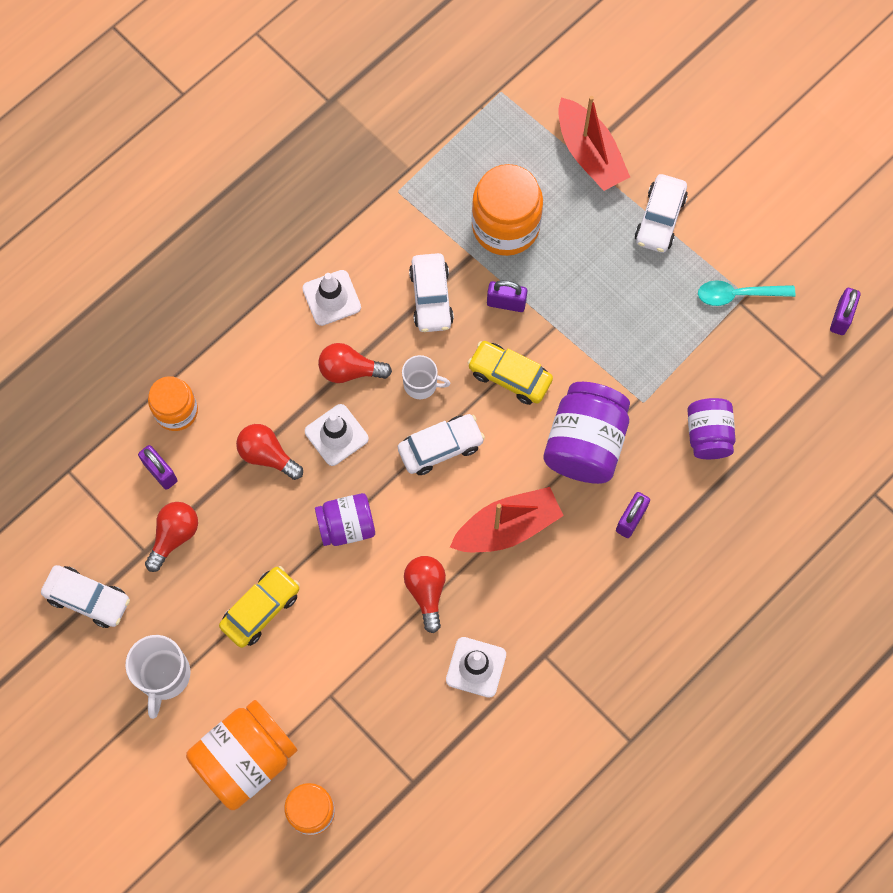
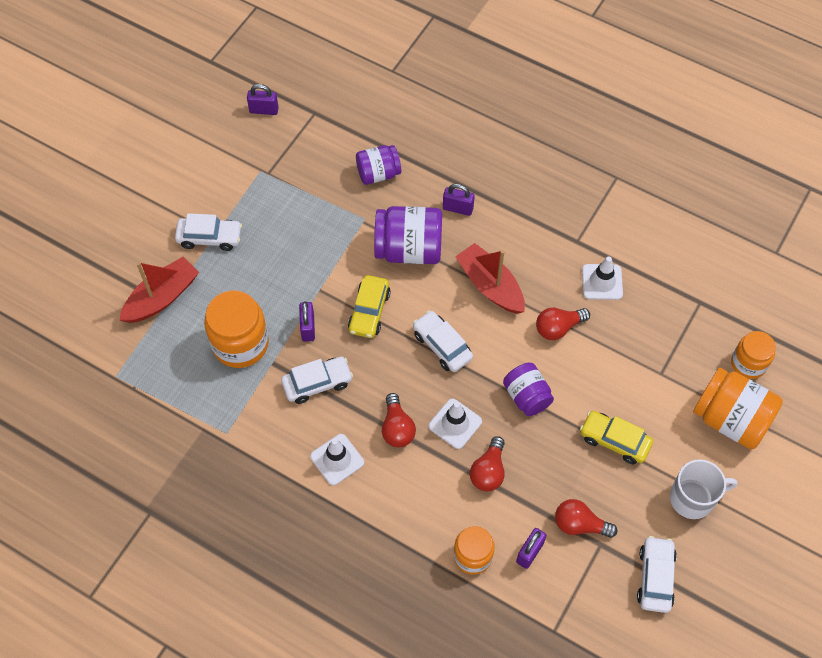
camera: 105 degrees left, 10 degrees down
(421, 384) = (394, 372): white mug -> none
(738, 295) = (261, 175): turquoise spoon -> none

